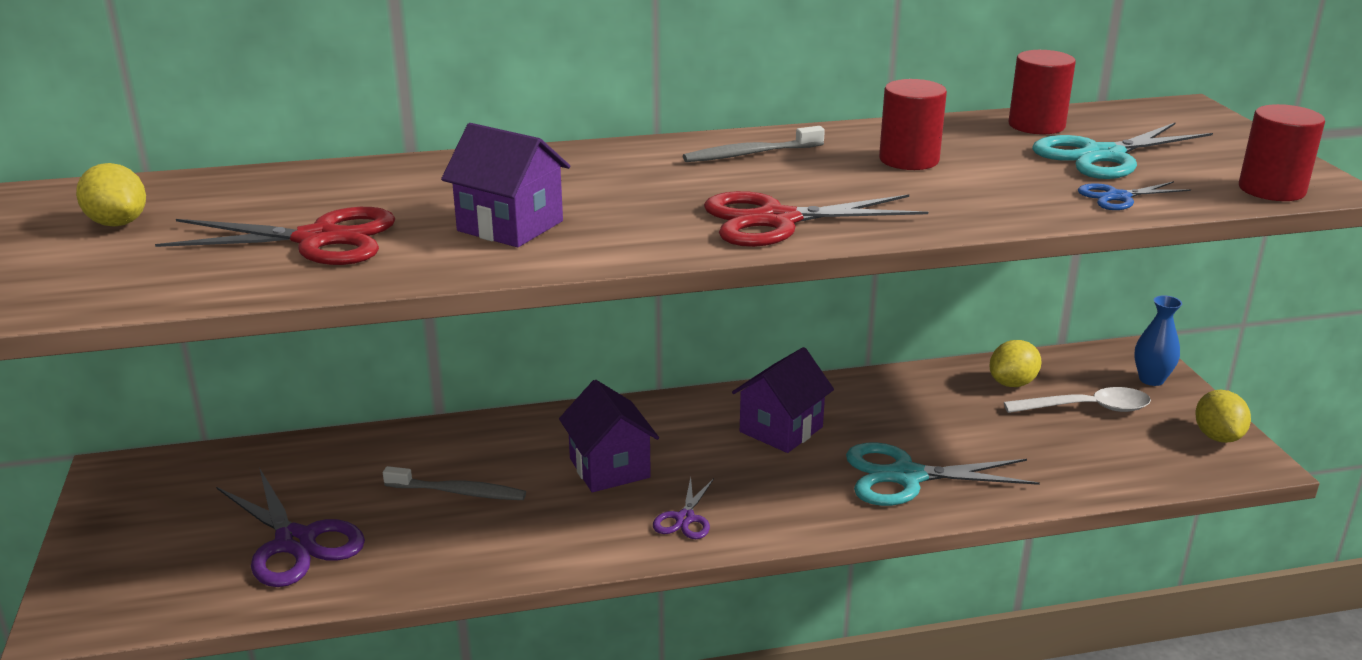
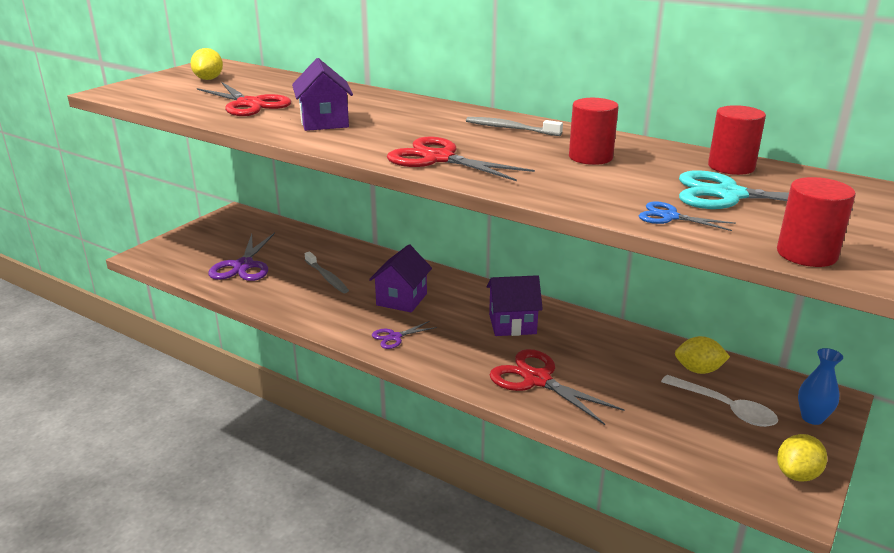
camera: 45 degrees right, 0 degrees up
(906, 476) = (537, 380): turquoise scissors -> red scissors

